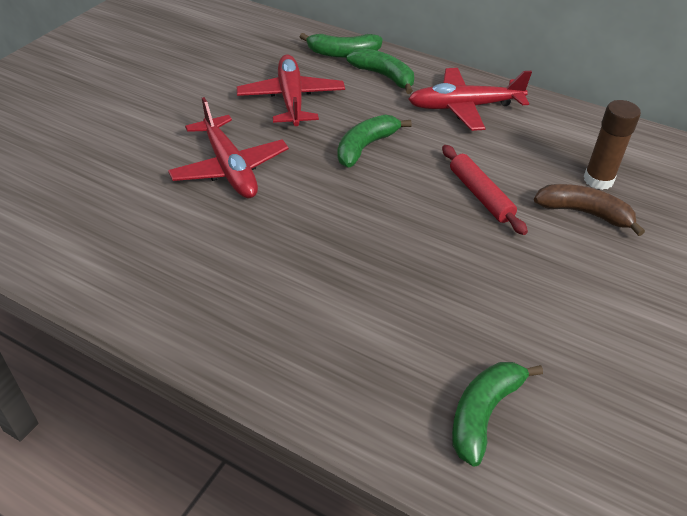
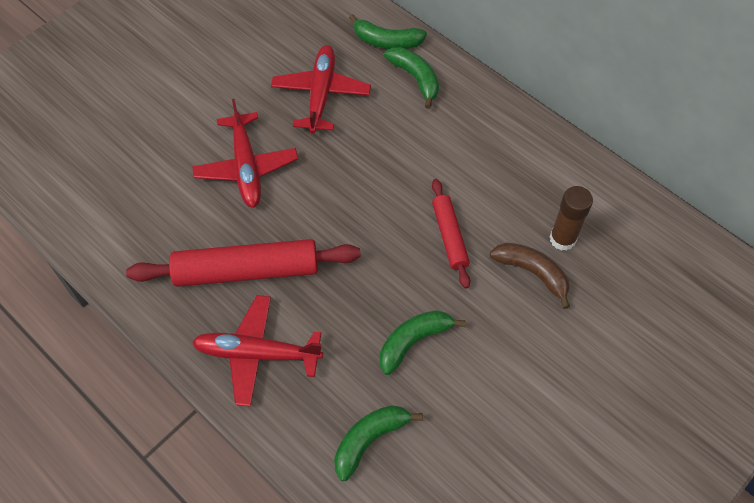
camera: 15 degrees right, 15 degrees up
(261, 262) = (246, 271): none -> red rolling pin
(365, 147) = (369, 163): green banana -> green banana (413, 341)
(465, 107) = (477, 130): red plane -> red plane (258, 354)

